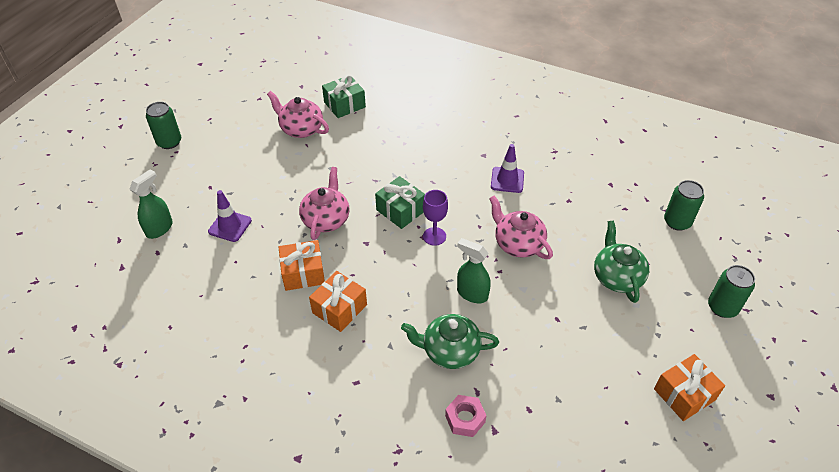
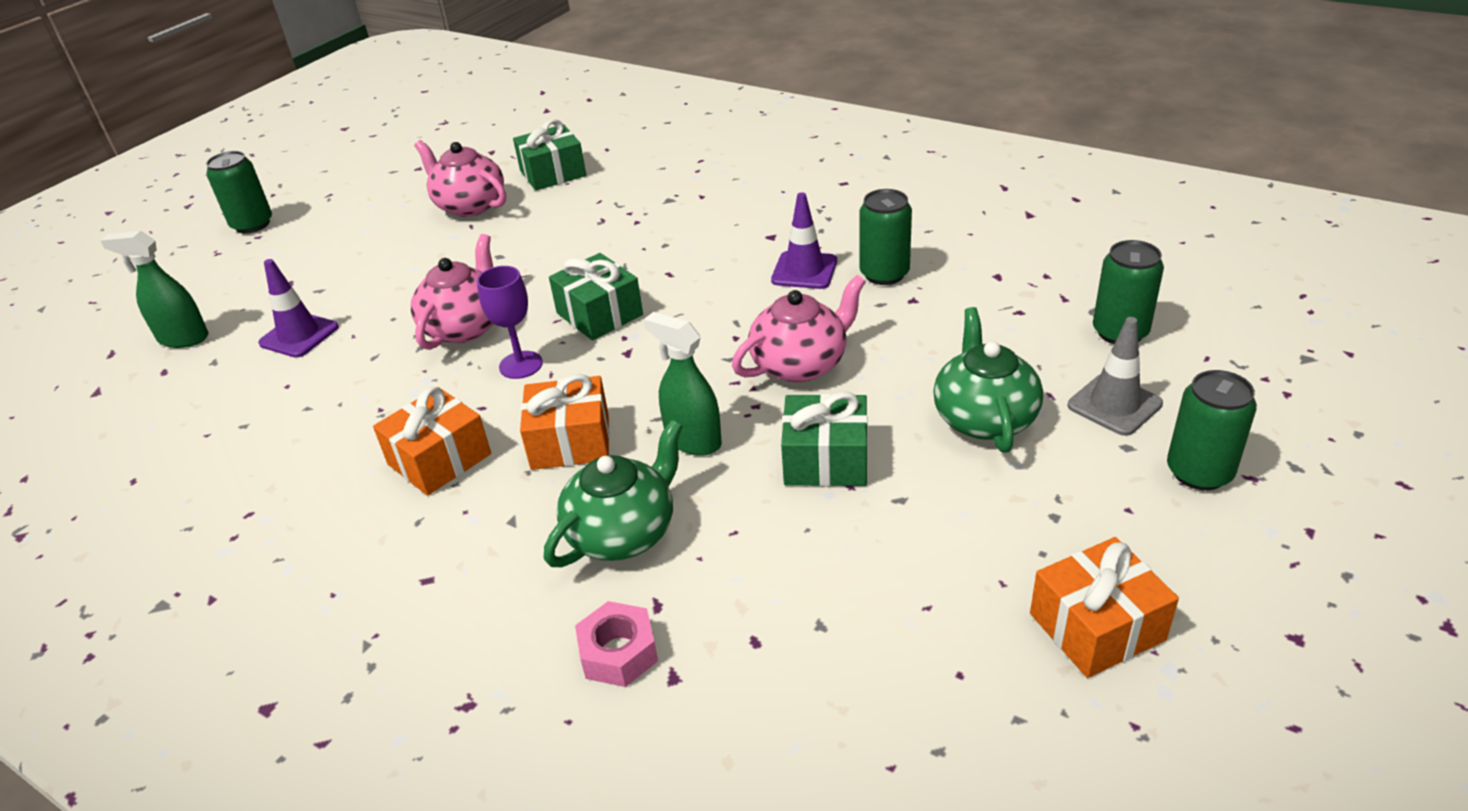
camera: 10 degrees right, 10 degrees down
(159, 228) = (183, 338): green spray bottle -> green spray bottle turned 120 degrees counterclockwise
(303, 273) = (395, 404): orange gift -> orange gift (570, 441)
(434, 236) = (648, 352): purple goblet -> purple goblet (521, 365)
(450, 351) = (623, 532): green teapot -> green teapot turned 120 degrees clockwise
(518, 244) = (800, 364): pink teapot -> pink teapot turned 90 degrees clockwise
(542, 304) = (826, 460): none -> green gift
(551, 182) = (884, 274): none -> green can
(679, 268) = (1114, 405): none -> grey traffic cone

